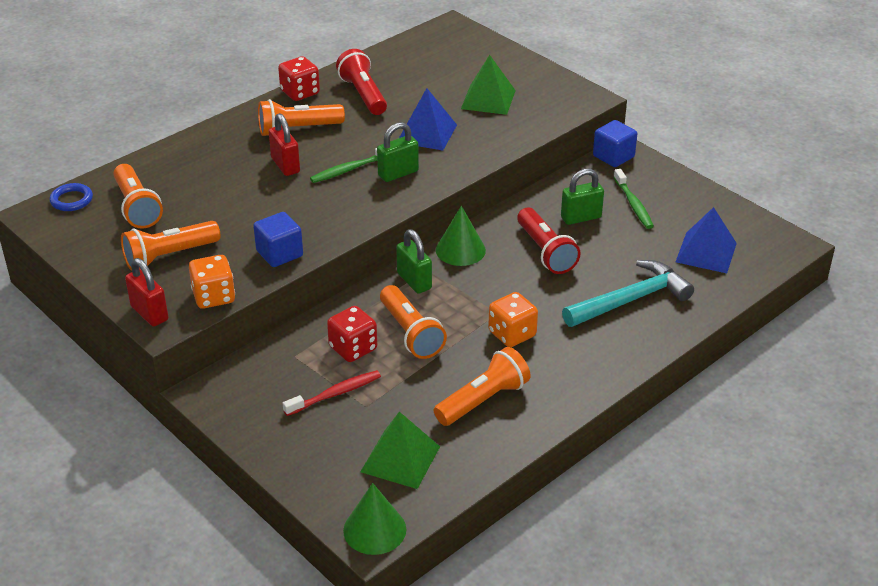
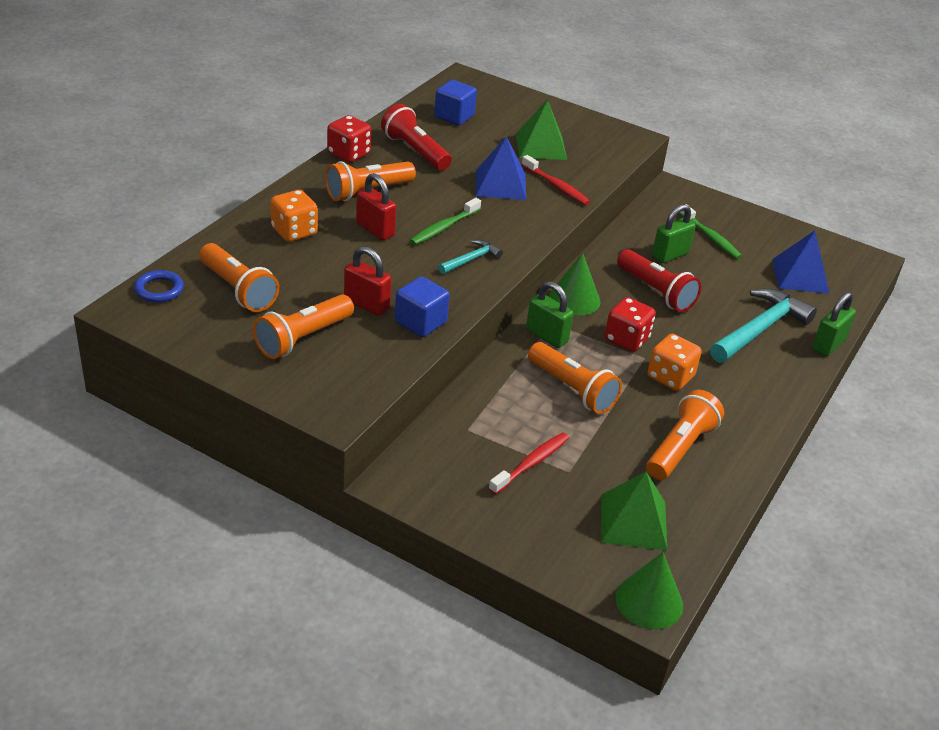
camera: 20 degrees left, 0 degrees up
(149, 313) = (315, 403): red padlock -> red padlock (366, 304)
(214, 297) = (376, 376): orange dice -> orange dice (294, 232)
(353, 348) = (523, 413): red dice -> red dice (626, 339)
(358, 202) = (471, 260): none -> turquoise hammer
(398, 173) = (495, 227): green padlock -> green padlock (828, 345)
(480, 140) = (556, 186): none -> red toothbrush
(613, 156) = (666, 193): blue cube -> blue cube (454, 116)

